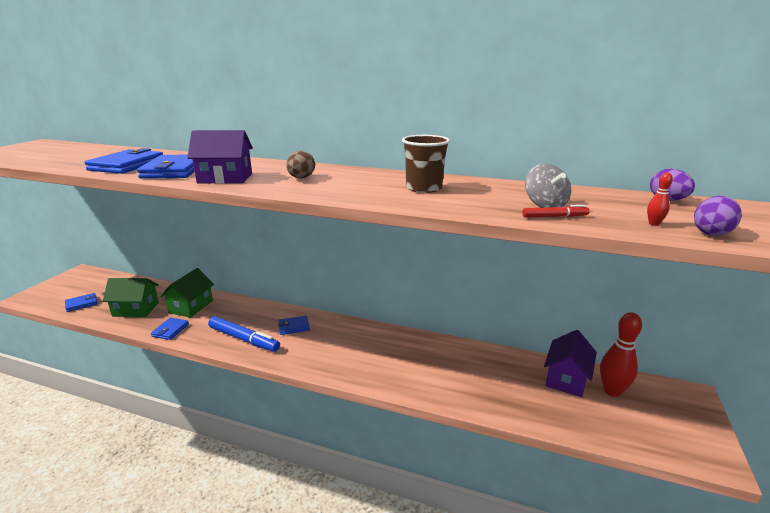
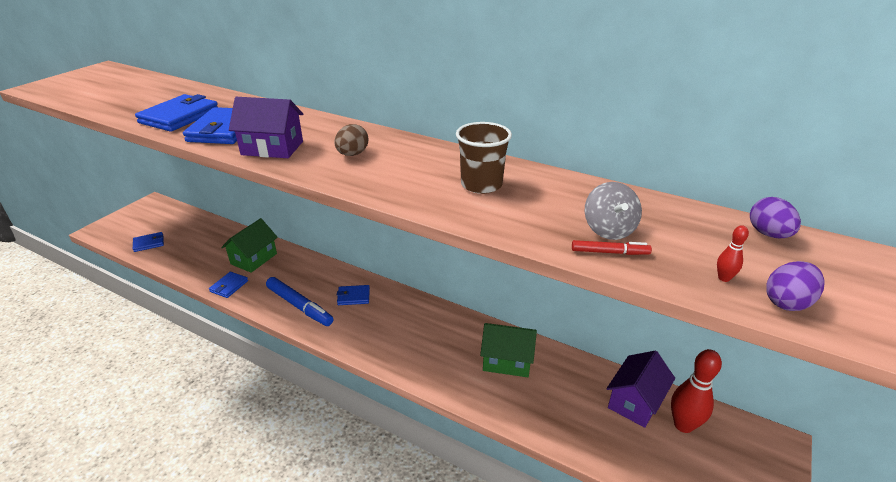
camera: 10 degrees right, 10 degrees up
(136, 309) = (199, 256): green house -> green house (507, 361)

